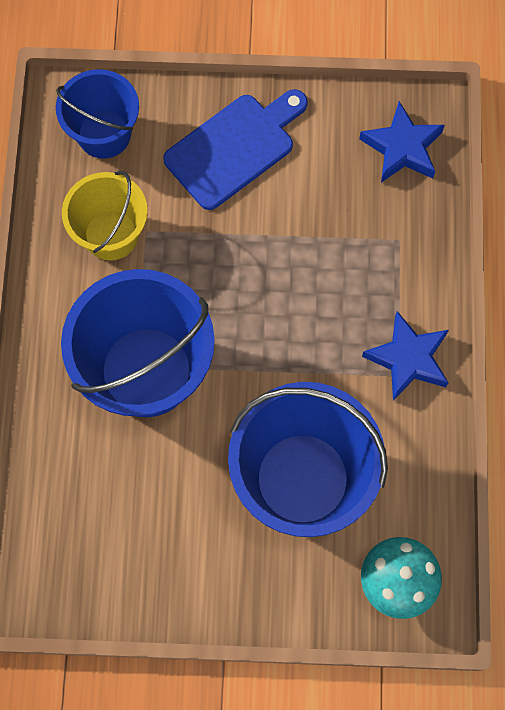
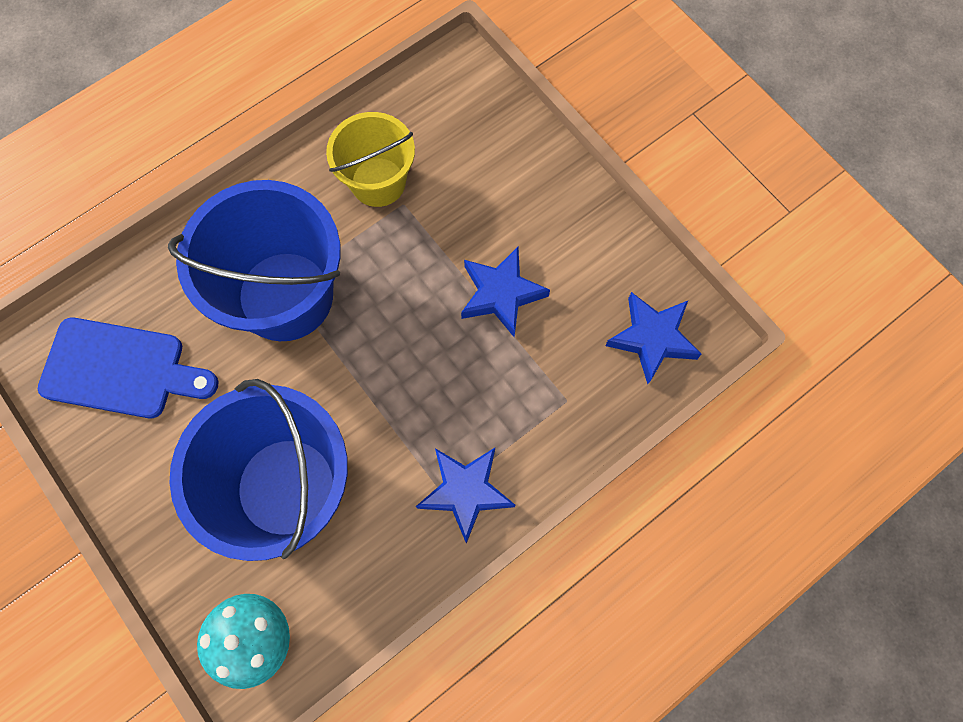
camera: 50 degrees right, 0 degrees up
(104, 134) = (457, 112): blue bucket -> none
(234, 148) = (532, 211): blue cutting board -> blue cutting board (121, 369)
(280, 219) = (501, 294): none -> blue star

